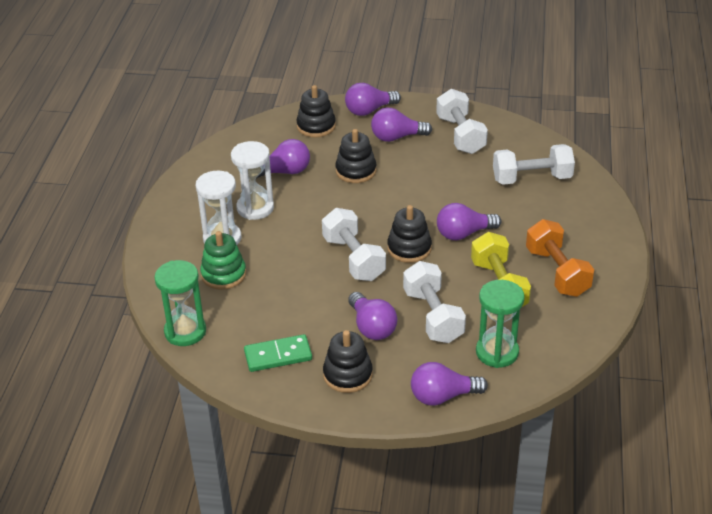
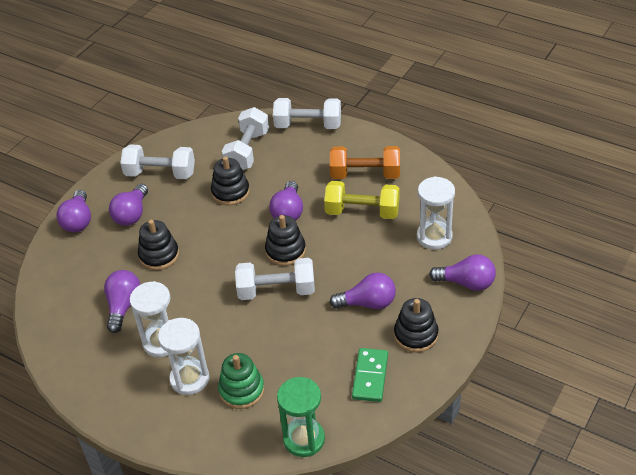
camera: 65 degrees left, 5 degrees up
(316, 126) = (72, 264): black stacking toy -> black stacking toy (230, 192)
(433, 316) = (375, 261): white dumbbell -> white dumbbell (308, 125)
(443, 396) = (466, 283): purple light bulb -> purple light bulb turned 90 degrees counterclockwise
(497, 352) = (434, 237): green hourglass -> white hourglass

